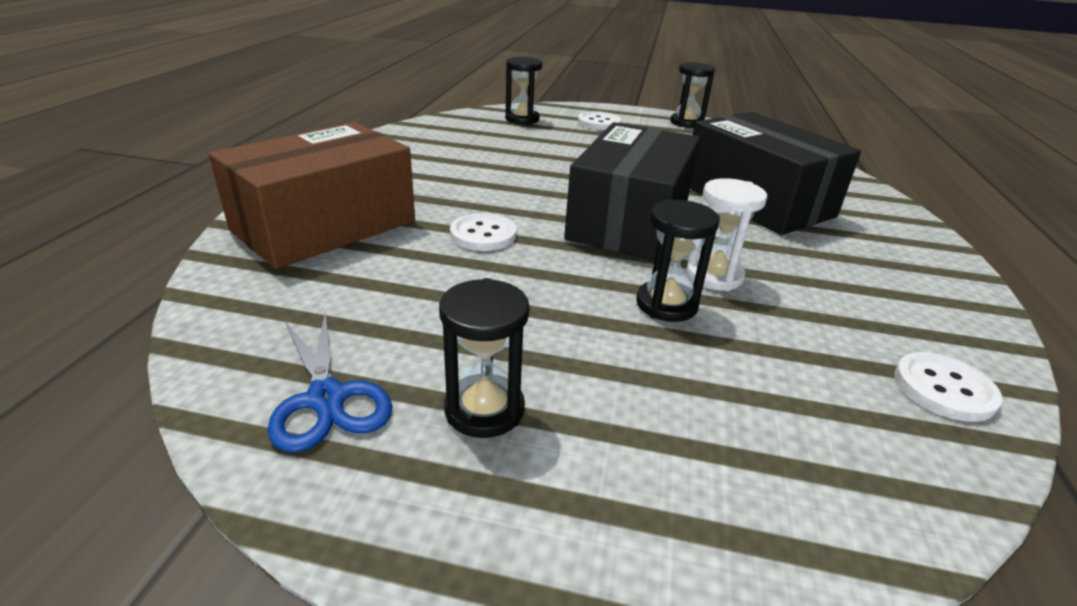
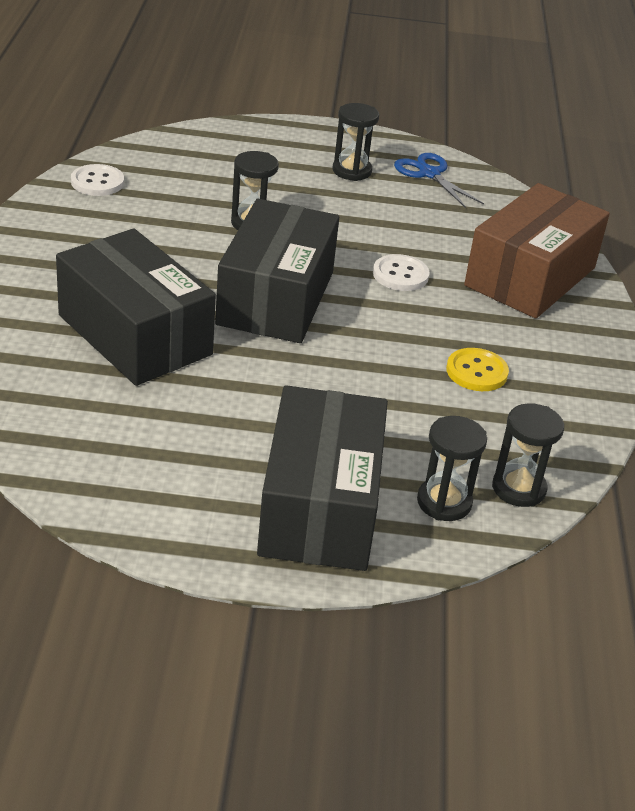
camera: 170 degrees right, 5 degrees up
(456, 164) = (476, 372): none -> yellow button
(599, 123) = (320, 507): white button -> black box
(686, 123) = (168, 528): black hourglass -> black hourglass (518, 488)
(714, 276) = (211, 246): white hourglass -> none

